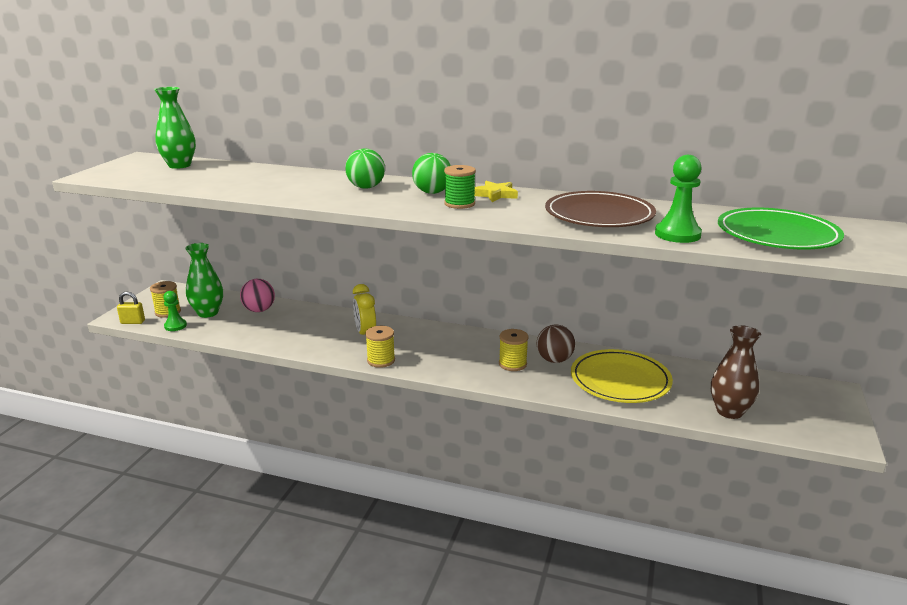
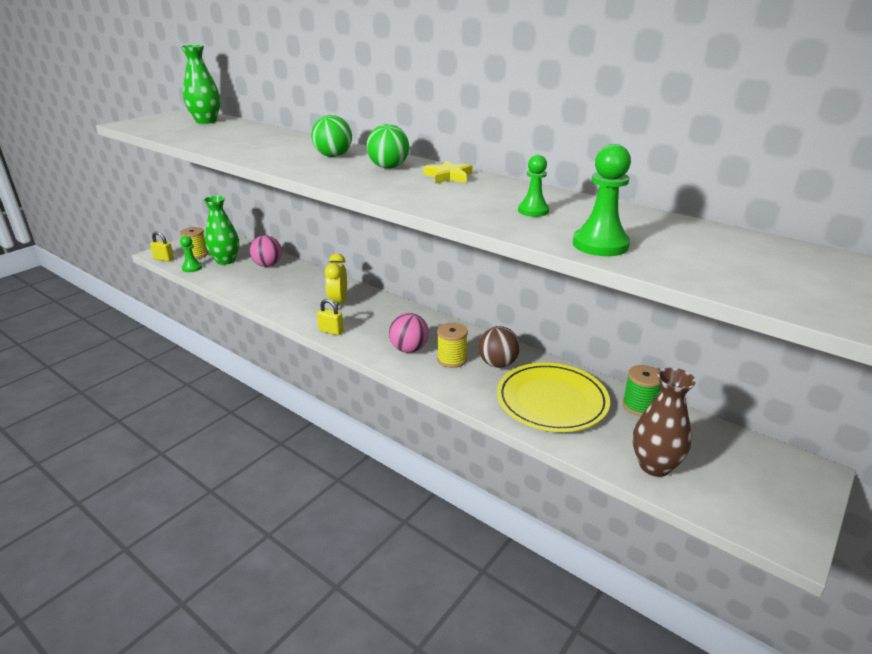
camera: 20 degrees right, 5 degrees up
(381, 360) = (331, 331): yellow spool -> yellow padlock
(459, 204) = (400, 181): green spool -> green spool (639, 406)
(467, 362) = (409, 349): none -> pink ball
(599, 215) = (533, 211): brown plate -> green pawn
(777, 235) = (733, 263): green plate -> none

